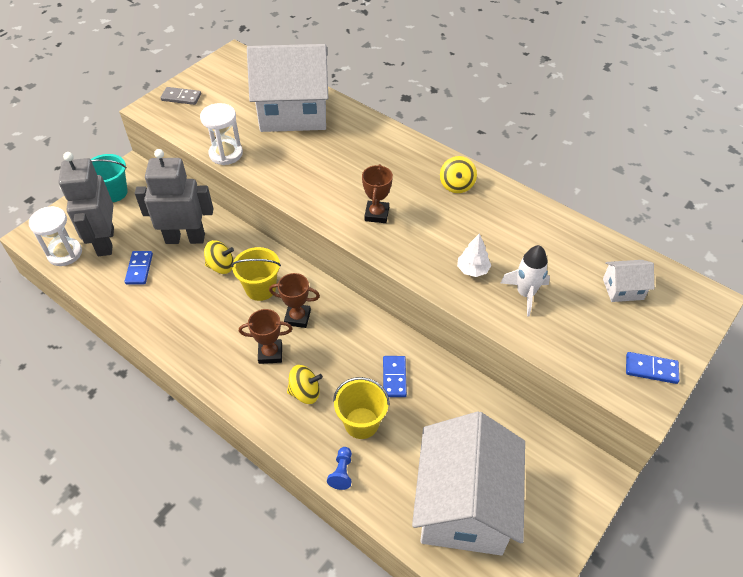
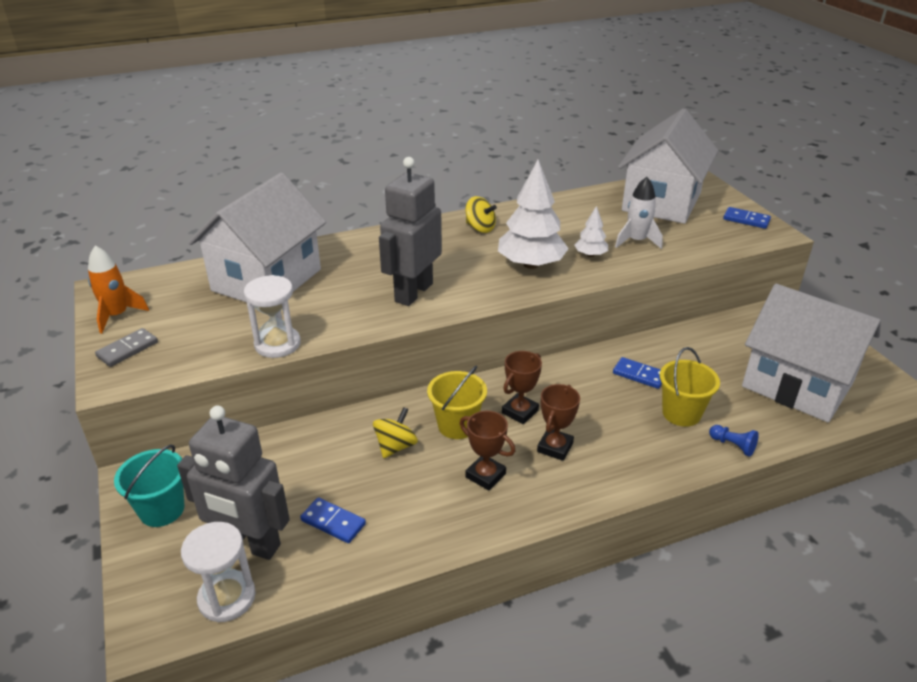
camera: 60 degrees left, 15 degrees down
(185, 238) = (321, 463): grey robot -> grey robot (413, 292)
(210, 75) = (117, 315): none -> orange rocket
(305, 392) = (623, 438): yellow spinning top -> none
(376, 214) = (476, 279): brown trophy -> brown trophy (485, 475)
(424, 237) = (531, 264): none -> white tree
(623, 289) = (661, 202): white house -> white house, size x2.40
(651, 369) = (746, 220): blue domino -> blue domino turned 75 degrees clockwise

